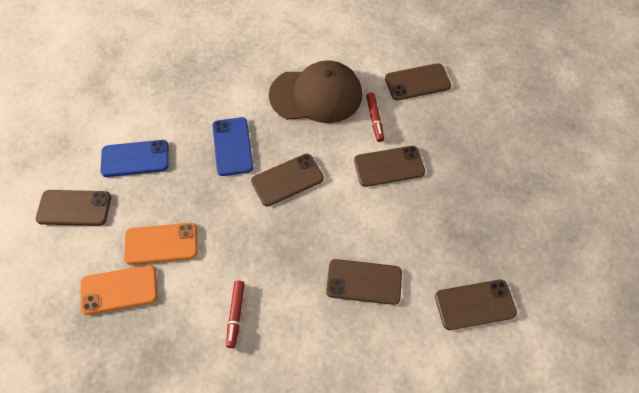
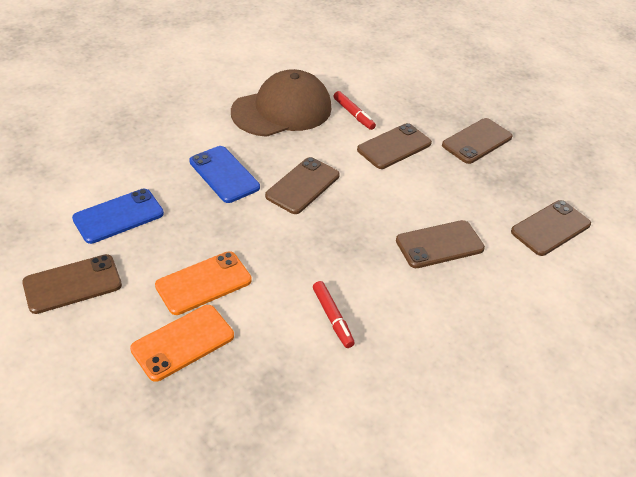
camera: 30 degrees left, 15 degrees down
(417, 82) = (372, 76): brown phone -> brown phone (477, 141)

